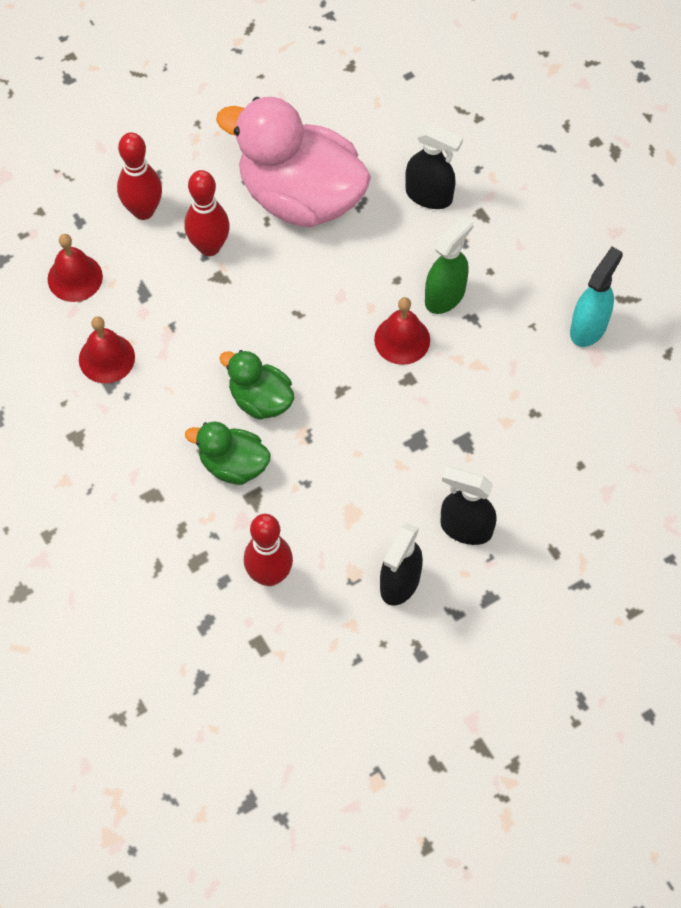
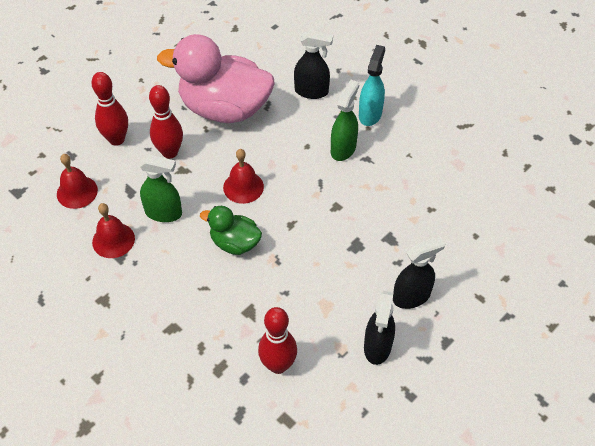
camera: 15 degrees left, 10 degrees down
(180, 335) = (164, 213): none -> green spray bottle
(233, 465) = (227, 292): green duck -> none
(402, 339) = (323, 182): red bell -> red bell (243, 187)
(465, 528) = (411, 296): black spray bottle -> black spray bottle turned 150 degrees clockwise
(588, 327) = (446, 148): turquoise spray bottle -> turquoise spray bottle (370, 114)

